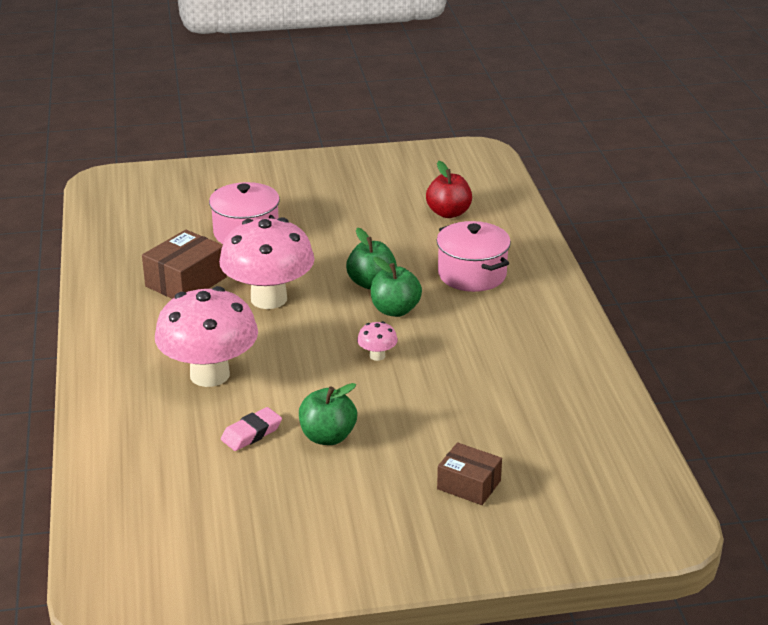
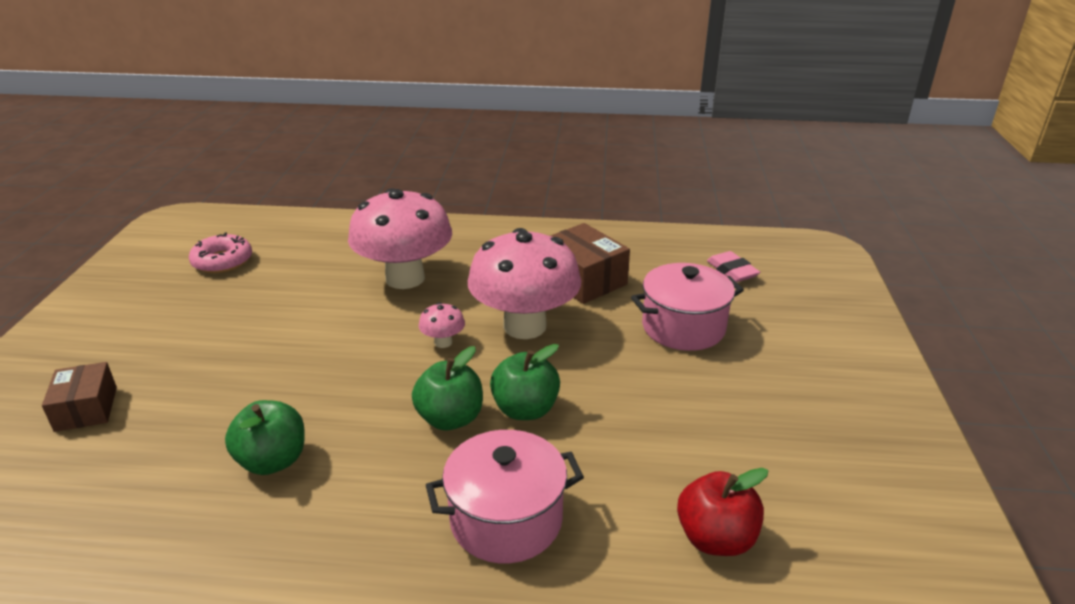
camera: 105 degrees right, 0 degrees up
(207, 507) = (222, 261): none -> pink donut
(251, 433) = (297, 291): pink eraser -> pink eraser (732, 271)
(327, 437) = (252, 331): green apple -> green apple (272, 461)
(377, 356) = (362, 386): pink mushroom -> pink mushroom (443, 342)
(469, 485) = (86, 409): brown box -> brown box turned 60 degrees counterclockwise

